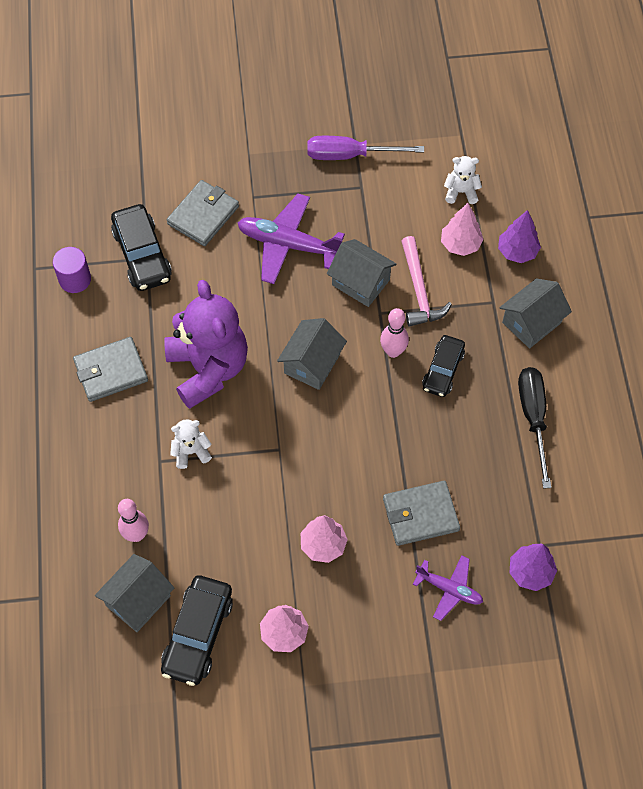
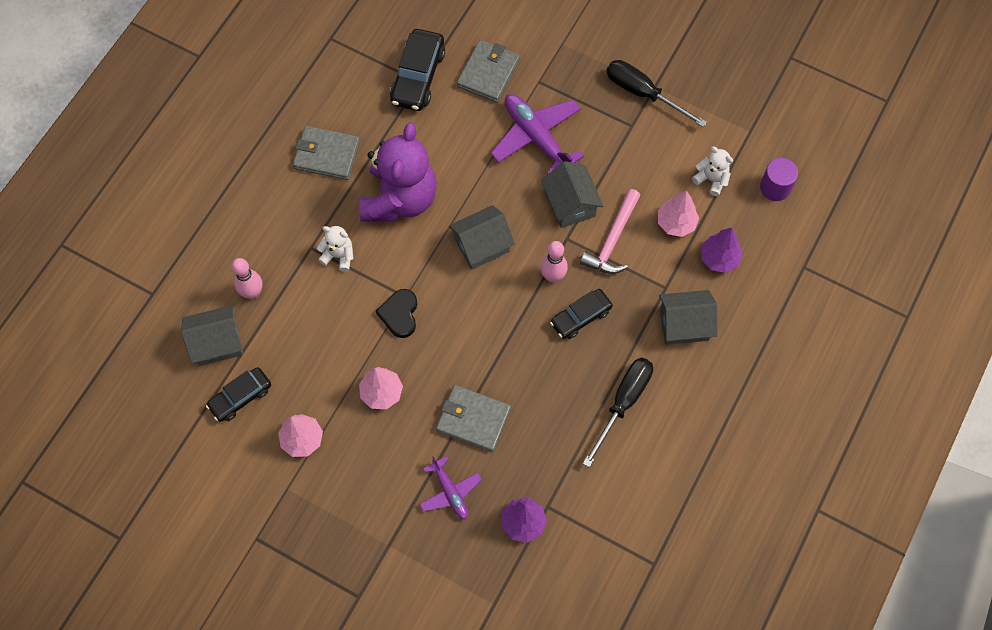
camera: 35 degrees right, 5 degrees up
(75, 279) = (353, 65): purple cylinder -> purple cylinder (775, 187)
(198, 634) = (240, 397): black car -> black car, size x0.67
(203, 215) = (488, 73): grey wallet -> grey wallet turned 45 degrees counterclockwise
(286, 467) = (399, 314): none -> black heart
(350, 155) = (643, 93): purple screwdriver -> black screwdriver

